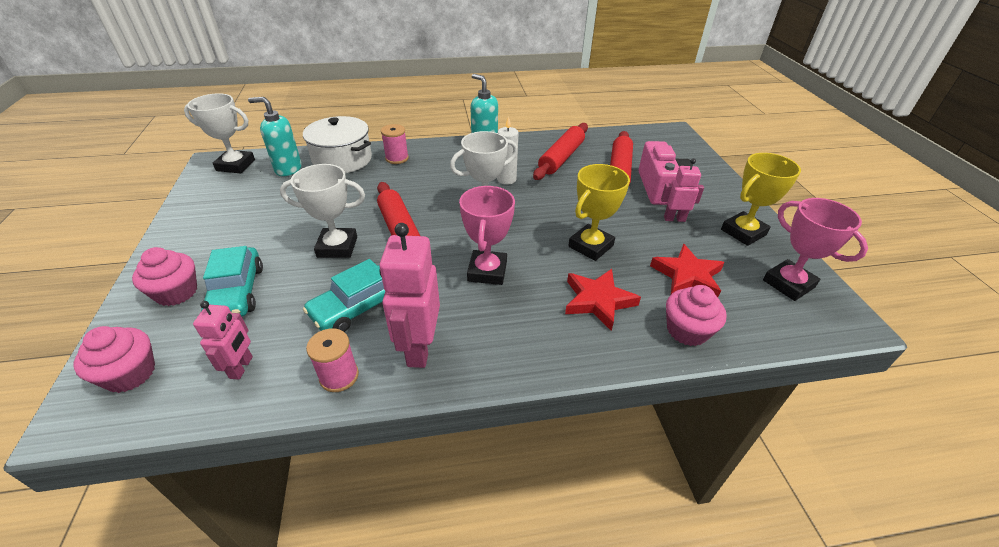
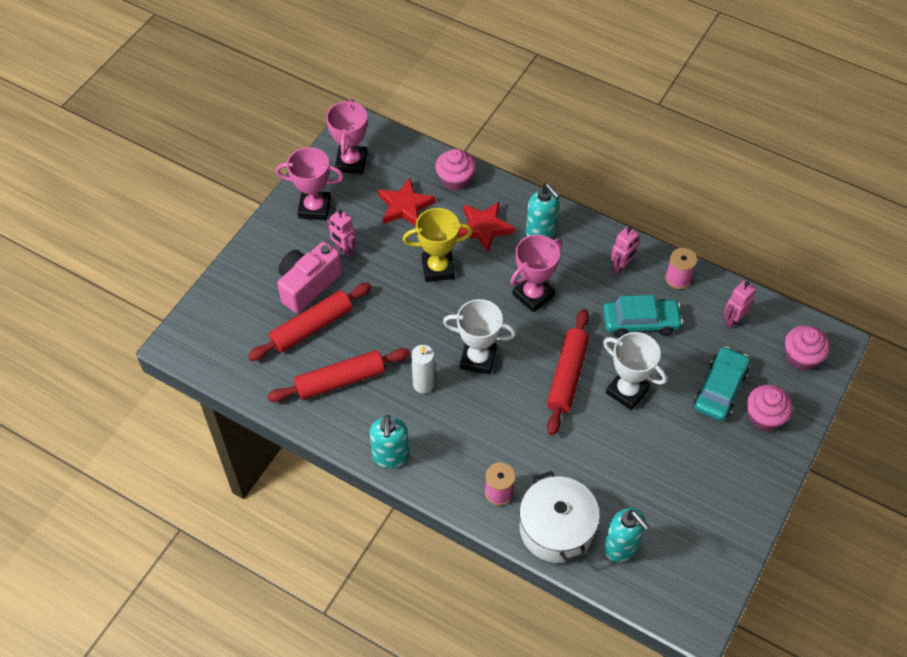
camera: 140 degrees left, 15 degrees up
(236, 165) = (673, 595): white trophy -> none
(419, 348) = (621, 267): pink robot -> pink robot, size x0.59
(540, 332) = (541, 232): none -> turquoise soap dispenser
(743, 232) = (314, 208): yellow trophy -> pink trophy

